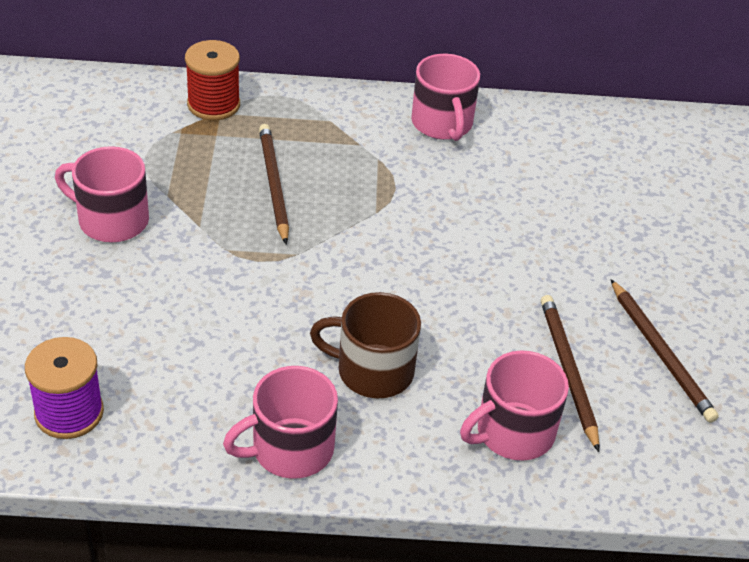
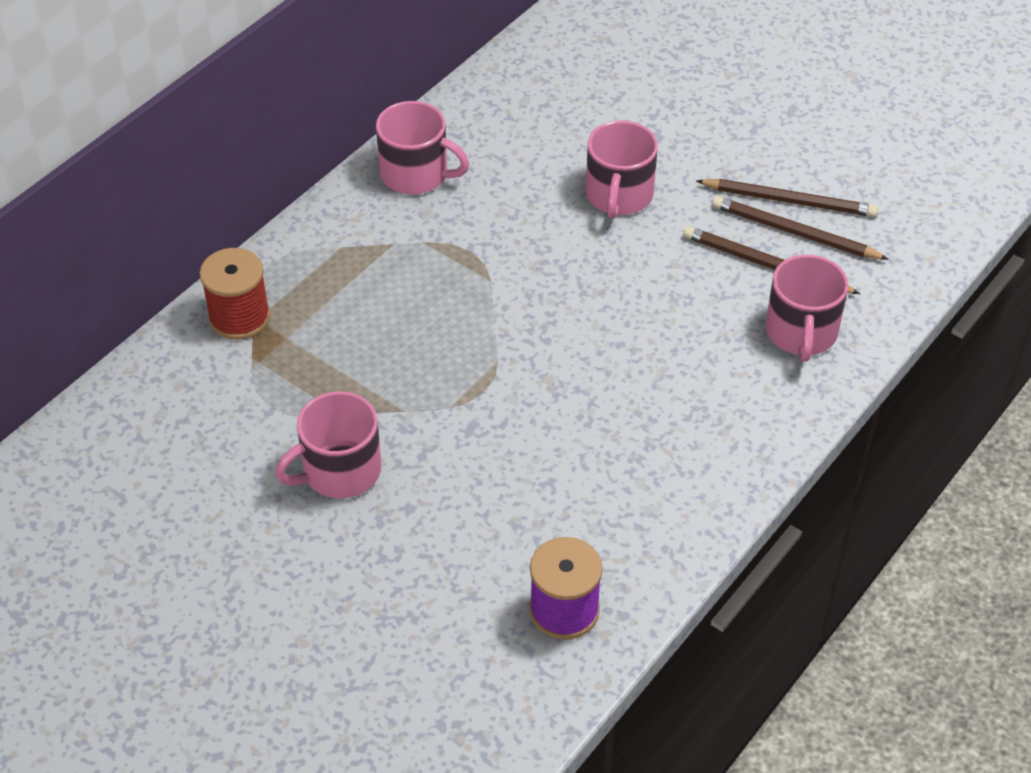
camera: 50 degrees left, 5 degrees up
(273, 184) = (393, 331): brown pencil -> brown pencil (794, 233)
(290, 449) = (717, 478): pink mug -> pink mug (619, 195)
(373, 371) = (673, 382): brown mug -> none

